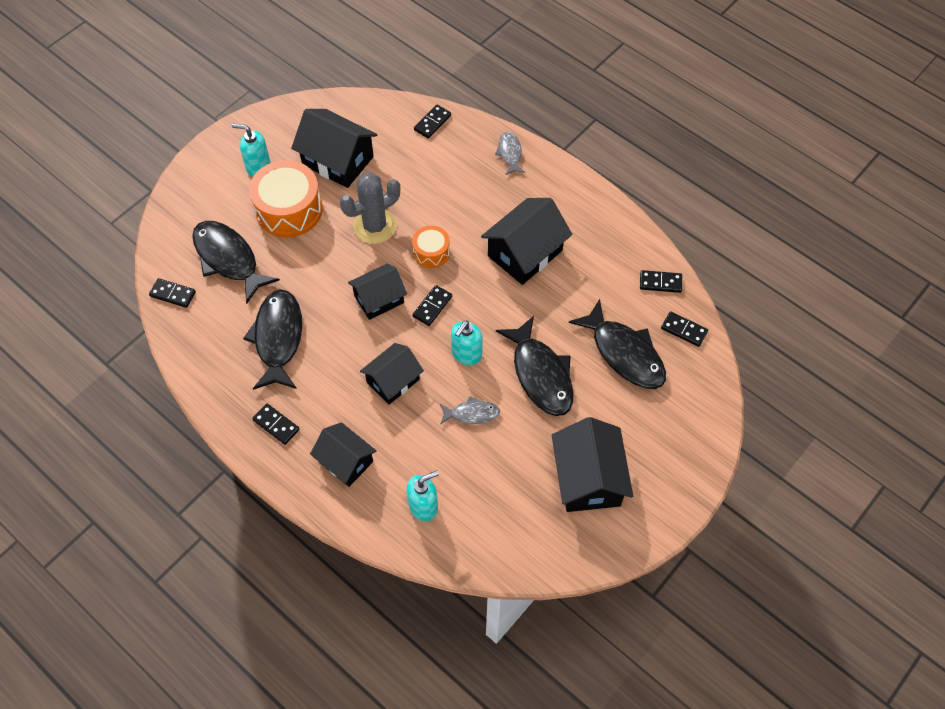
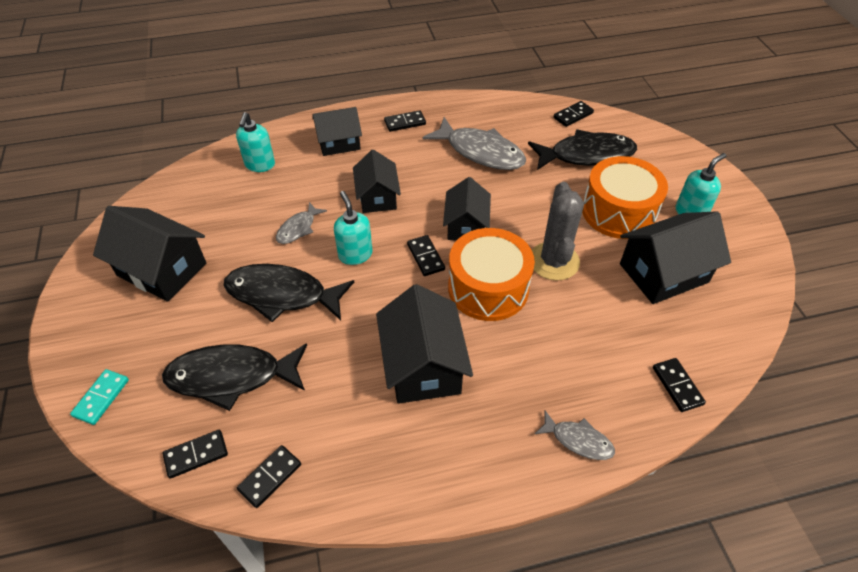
camera: 125 degrees right, 10 degrees down
(278, 338) = (480, 152): black fish -> grey fish
(431, 252) = (488, 288): orange drum -> orange drum, size x1.85
(703, 417) = (101, 398): none -> turquoise domino

